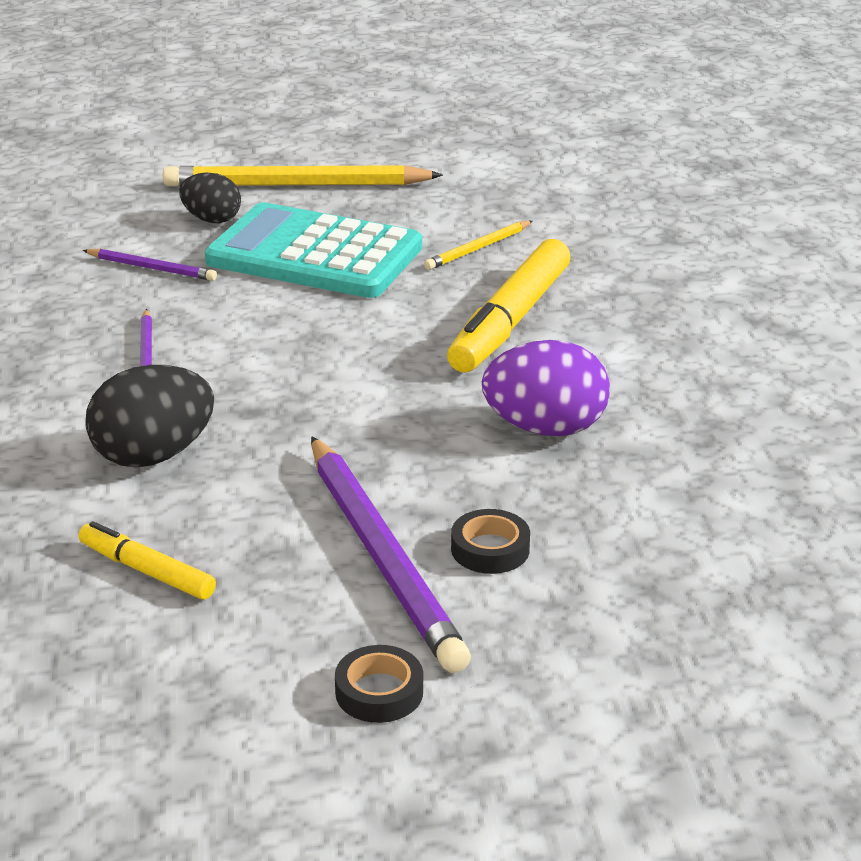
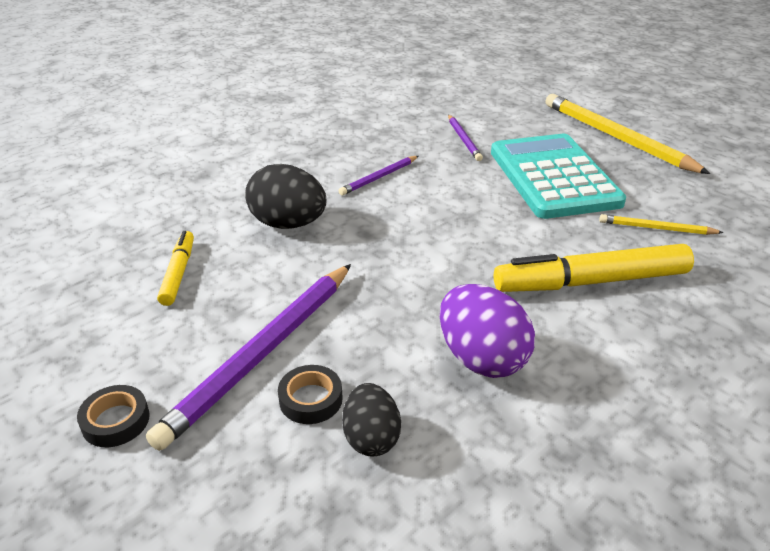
camera: 55 degrees right, 5 degrees up
(212, 219) = (537, 132): black egg -> black egg (371, 438)

